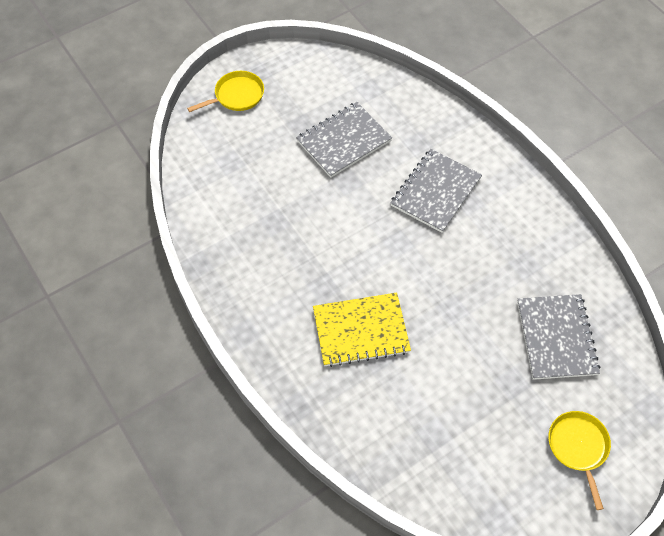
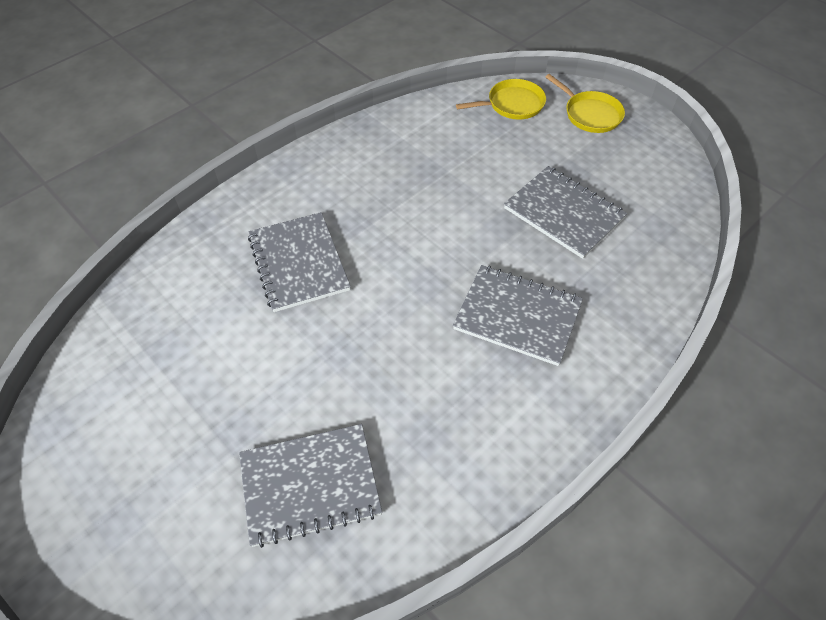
camera: 80 degrees right, 5 degrees down
(361, 331) = (298, 263): yellow notebook -> grey notebook
(578, 447) = (140, 523): yellow pan -> yellow pan (512, 104)

